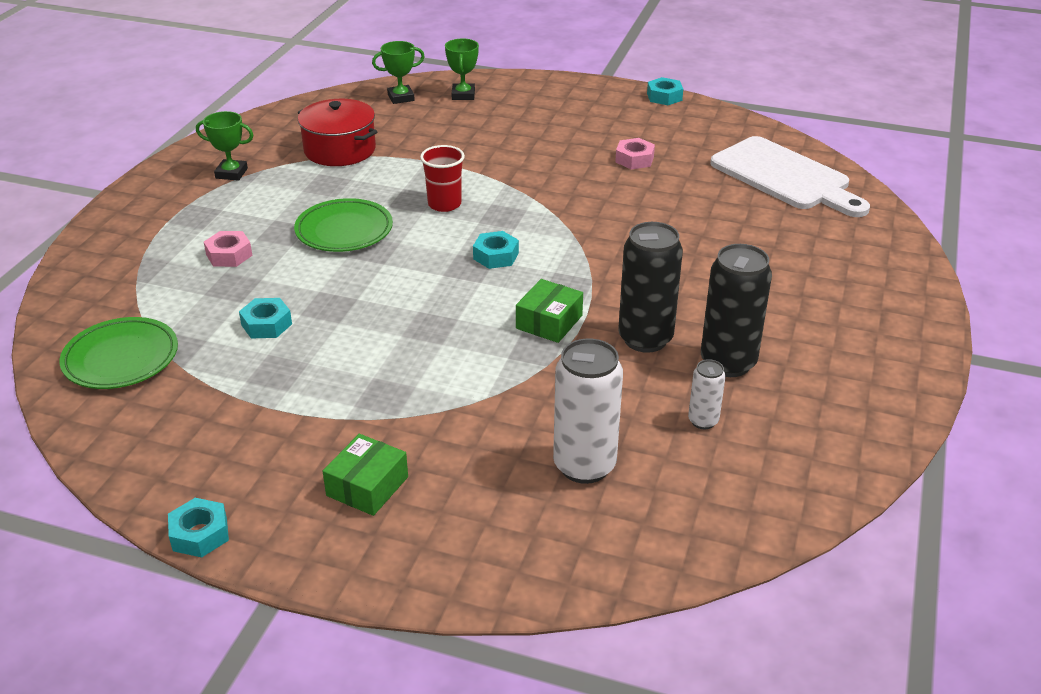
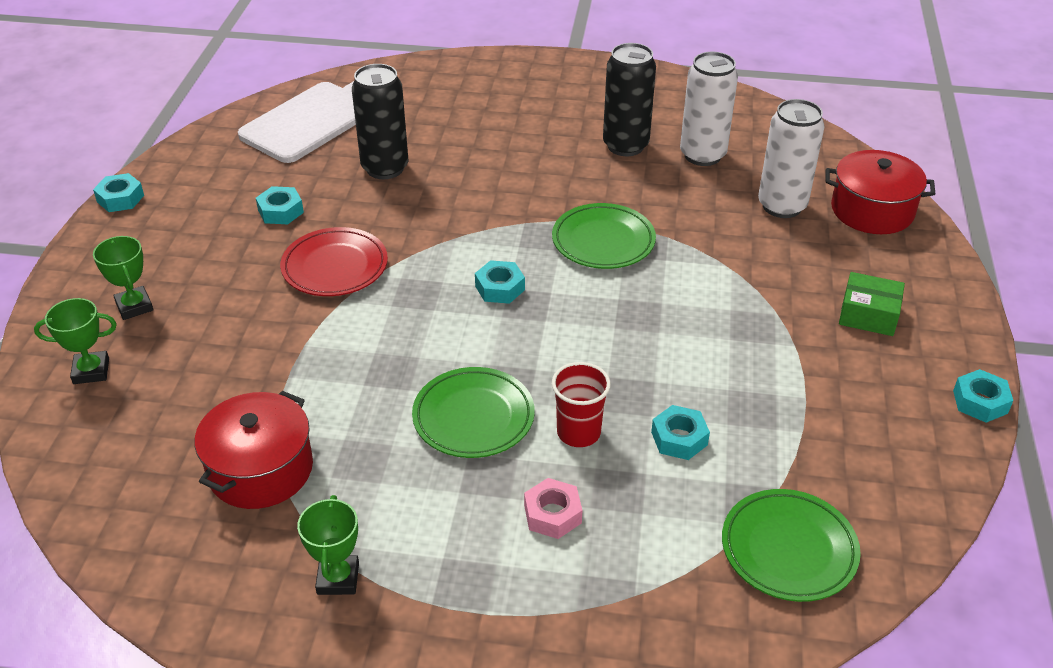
camera: 100 degrees left, 5 degrees up
(401, 98) = (91, 436): green trophy -> green trophy (134, 306)
(444, 204) = (398, 342): red cup -> red cup (578, 432)
(549, 322) = (603, 241): green box -> green plate
(550, 181) = (335, 267): none -> red plate
(559, 549) = (872, 210): none -> red pot
(634, 159) = (280, 211): pink nut -> turquoise nut
(645, 339) = (609, 187): black can -> black can (385, 168)
(703, 421) = (702, 155): white can -> white can, size x1.95

